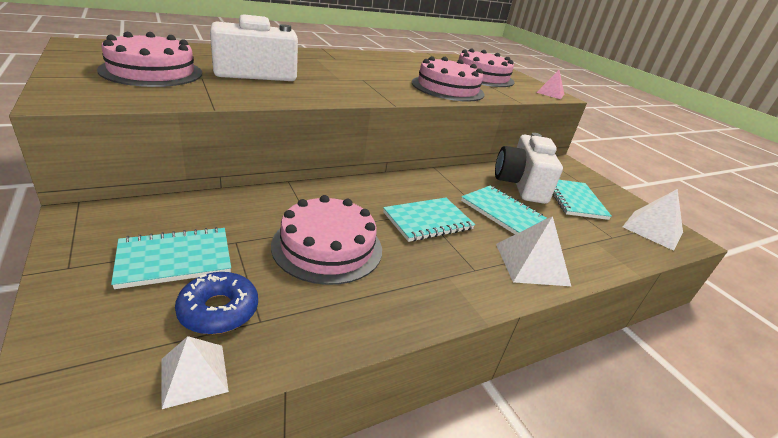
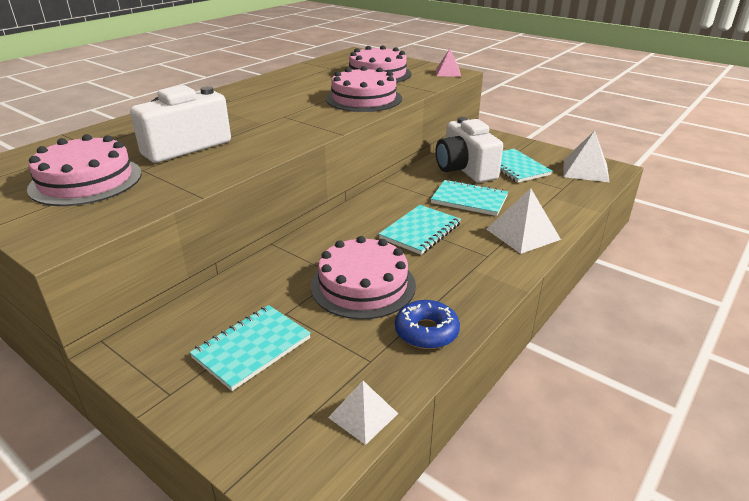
camera: 20 degrees left, 0 degrees up
(218, 310) = (331, 368): blue donut -> blue donut (426, 332)

